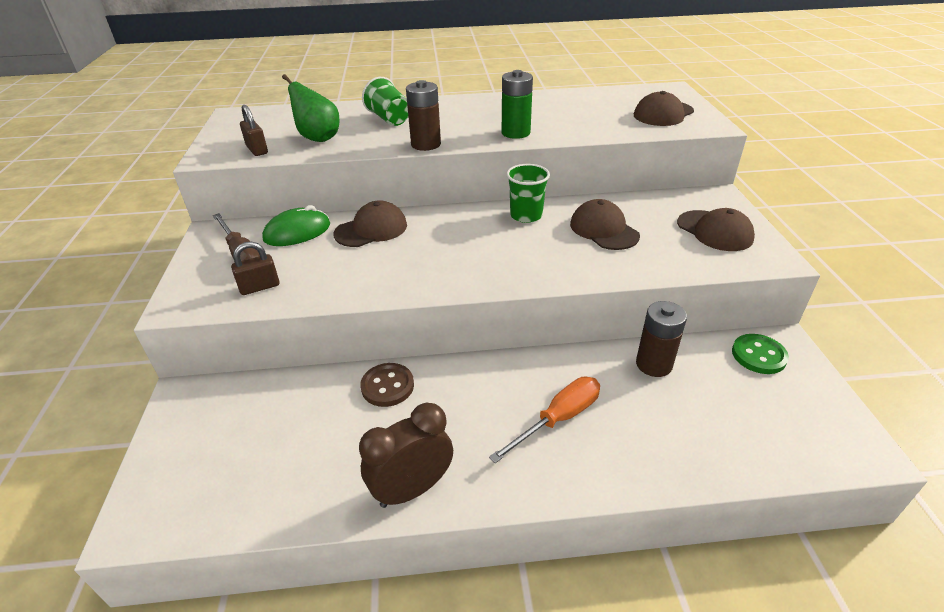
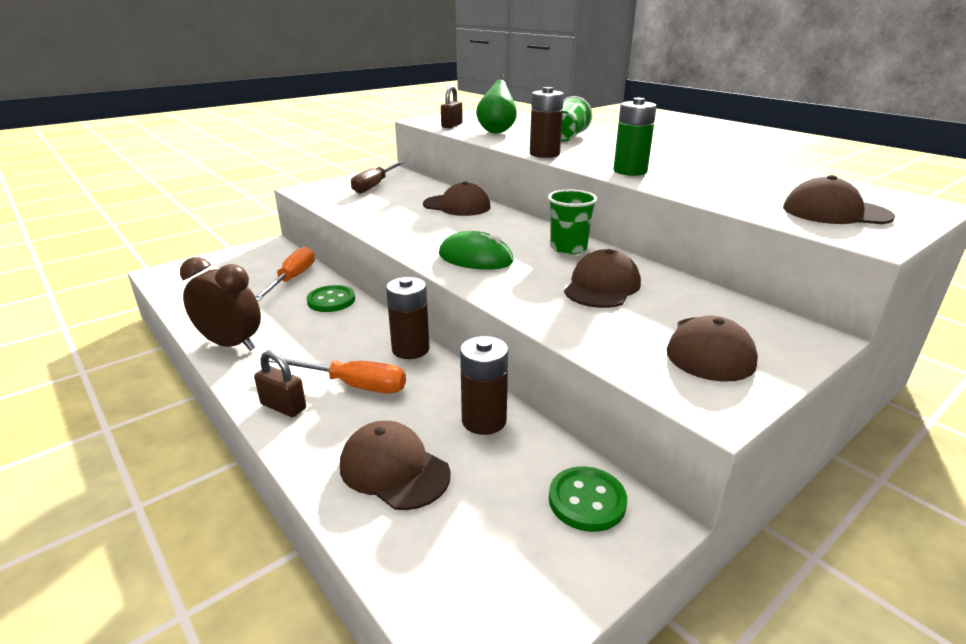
camera: 55 degrees right, 10 degrees down
(259, 287) = (345, 200): brown padlock -> brown padlock (283, 406)
(297, 232) = (422, 189): green mouse -> green mouse (475, 258)
(303, 401) = (292, 279): none -> orange screwdriver
(387, 386) = (331, 300): brown button -> green button
(527, 365) = (410, 349): none -> brown battery
(687, 431) = (394, 469): none -> brown cap

